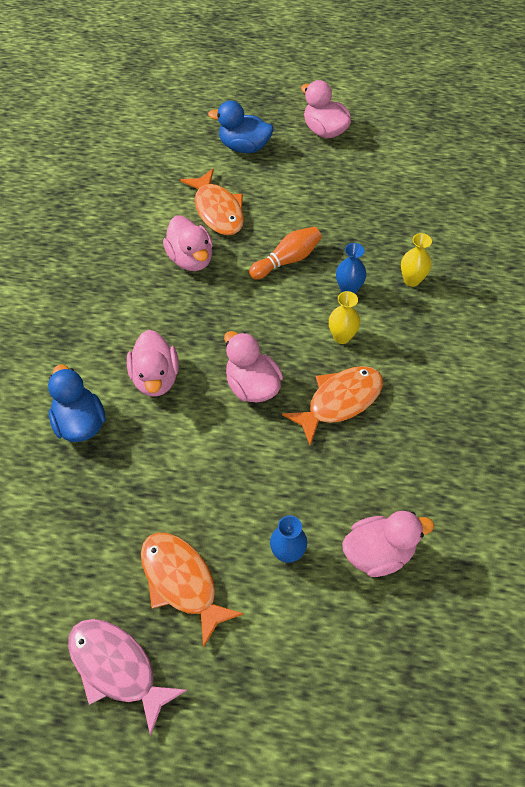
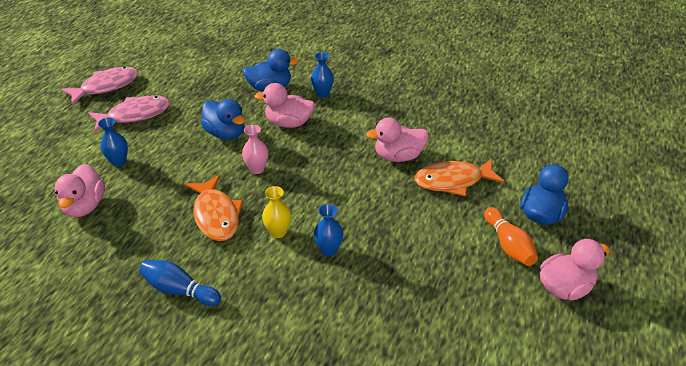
camera: 105 degrees right, 15 degrees down
(84, 357) = (322, 94): none -> blue vase
(182, 582) = (135, 115): orange fish -> pink fish
(194, 443) = (226, 133): none -> blue duck
(252, 386) = (257, 169): pink duck -> pink vase
(287, 260) = (378, 215): orange bowling pin -> orange bowling pin (508, 245)
(412, 280) = (322, 303): yellow vase -> none
(449, 397) = (179, 290): none -> blue bowling pin

